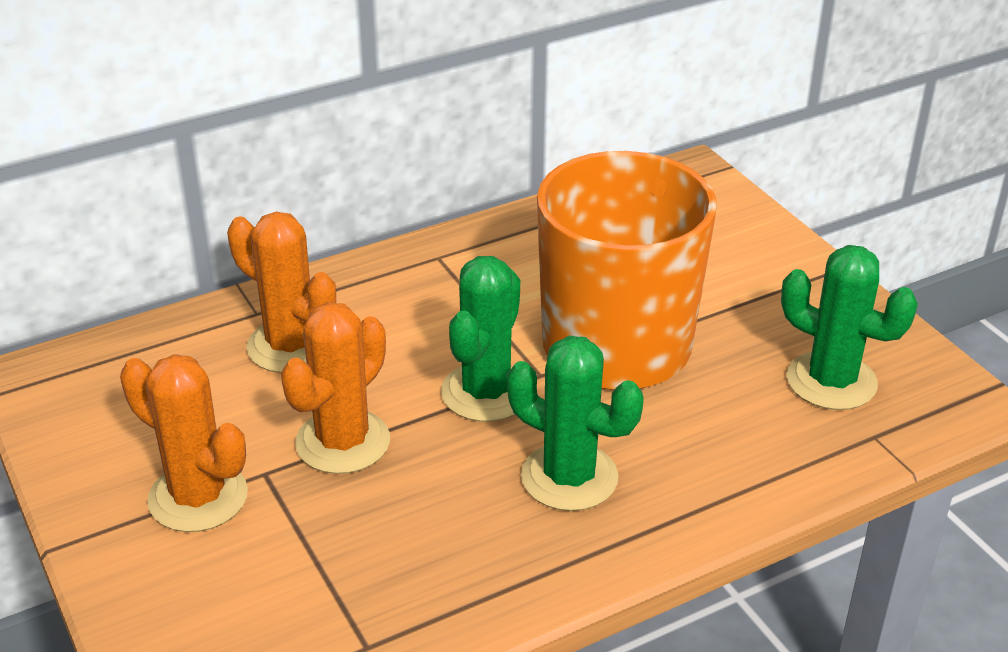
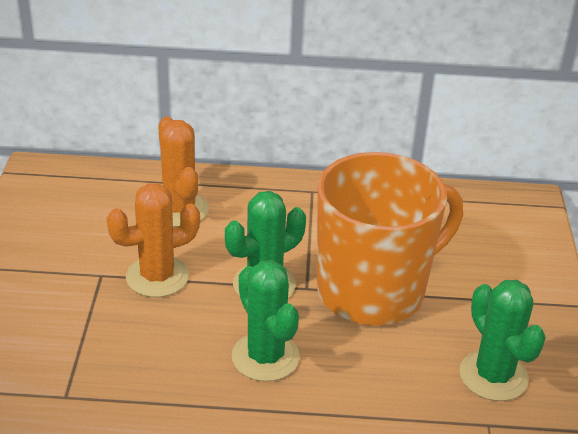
camera: 30 degrees right, 0 degrees up
(198, 497) = (56, 272): orange cactus -> none

